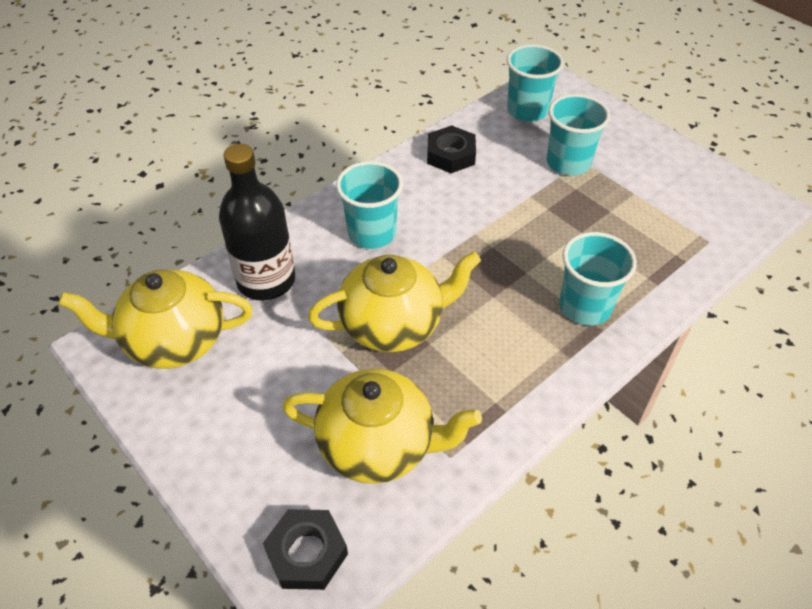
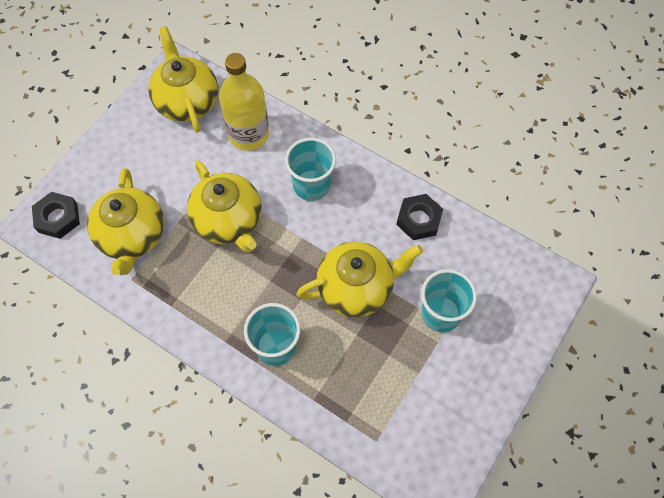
camera: 75 degrees right, 15 degrees up
(266, 280) = (248, 134): black bottle -> yellow bottle
(522, 220) = (356, 288): none -> yellow teapot
(527, 110) = (502, 269): turquoise cup -> none

